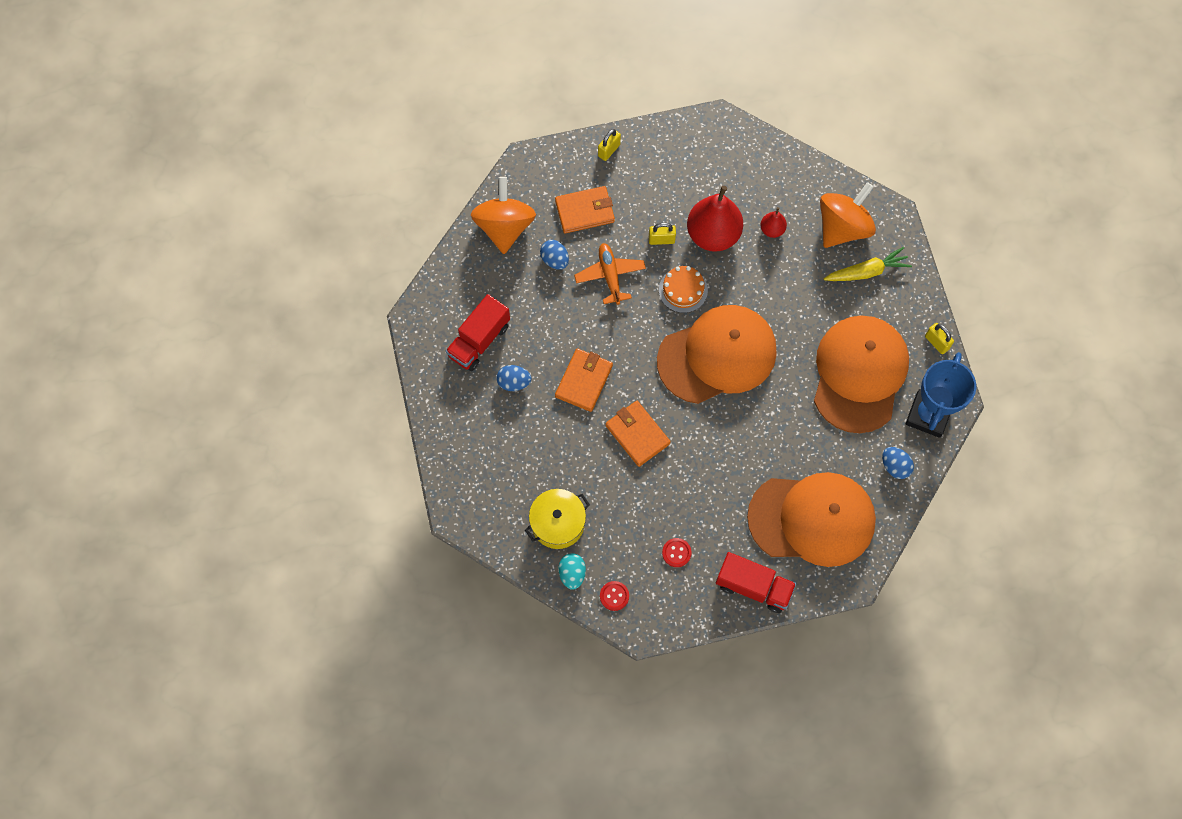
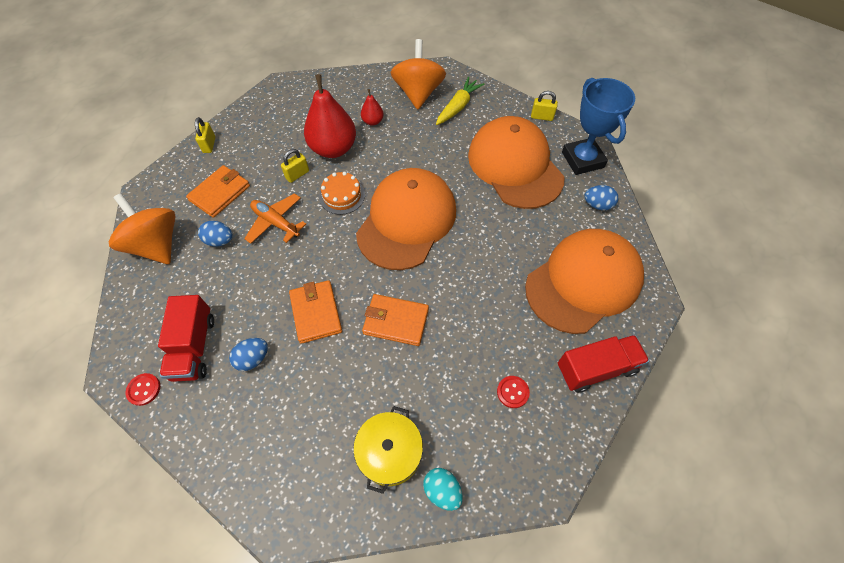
camera: 40 degrees left, 10 degrees down
(614, 596) = (497, 478): red button -> red button (144, 389)

